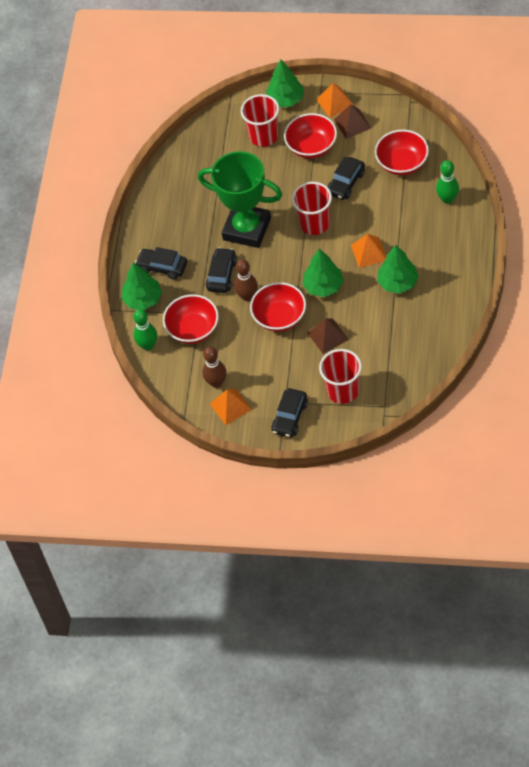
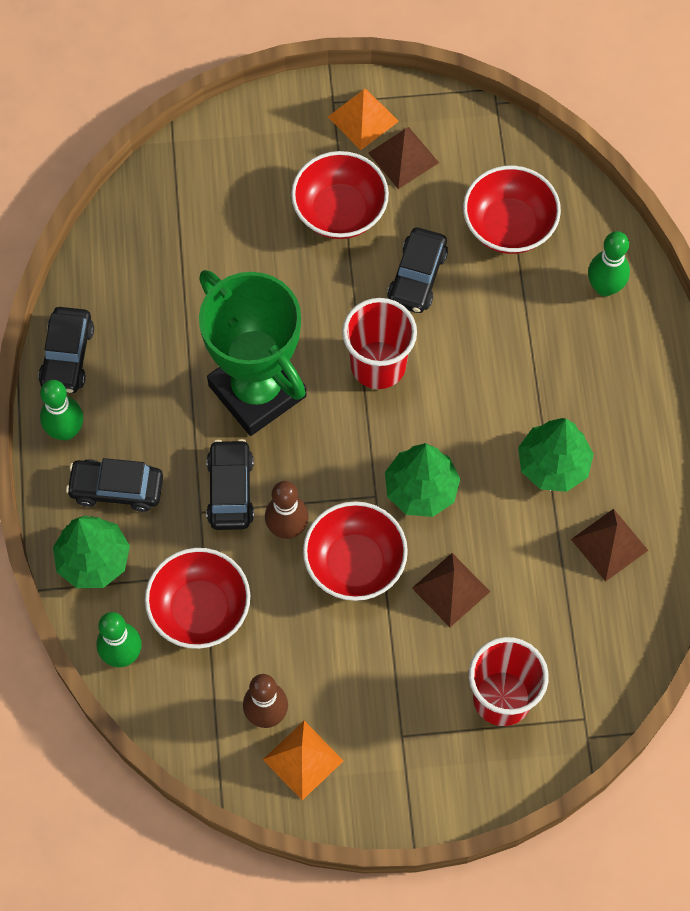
camera: 20 degrees left, 10 degrees up
(142, 236) = (66, 430): none -> green bowling pin
(247, 229) = (257, 391): green trophy -> green trophy turned 45 degrees clockwise
(263, 136) = (248, 200): red cup -> none
(285, 99) = (273, 123): green tree -> none
(290, 417) = (417, 766): black car -> black car (67, 356)
(369, 252) = (488, 410): orange pyramid -> none
(419, 325) = (609, 544): none -> brown pyramid

